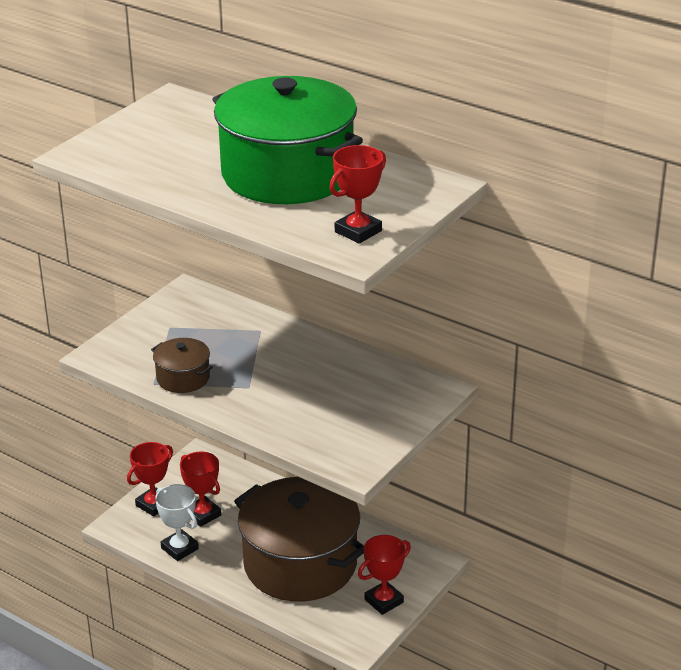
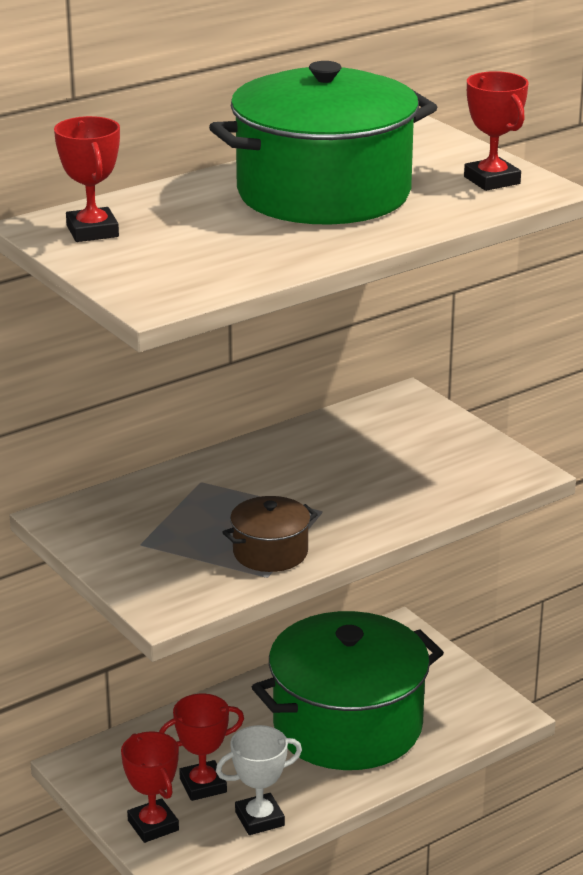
camera: 70 degrees left, 5 degrees down
(300, 564) = (347, 725): brown pot -> green pot
(384, 601) = (445, 679): red trophy -> red trophy (92, 231)

